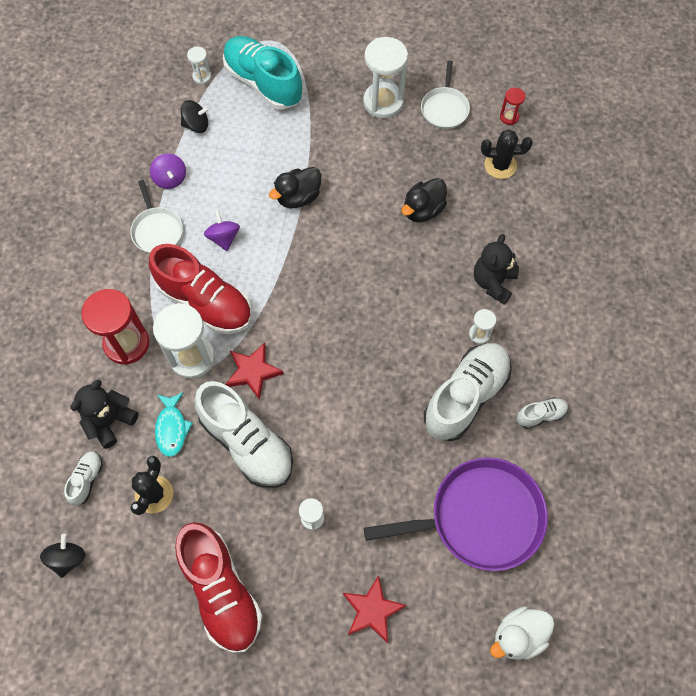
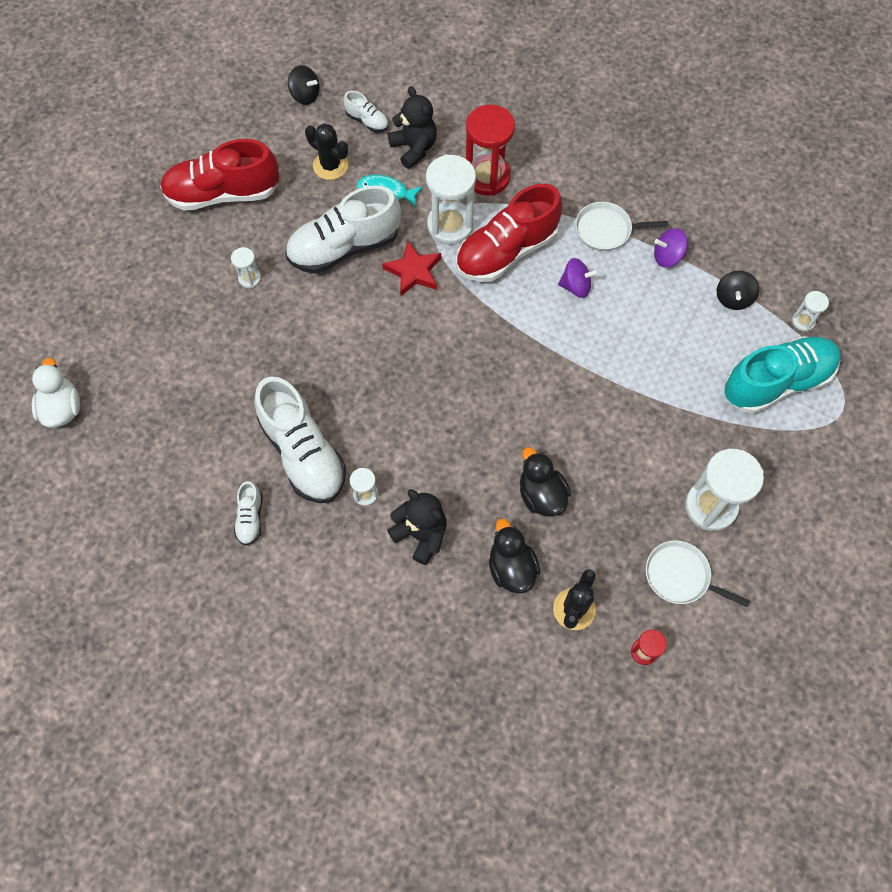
camera: 110 degrees right, 0 degrees up
(298, 197) = (603, 371): black duck -> black duck (511, 568)
(372, 610) = (147, 300): red star -> none
(480, 517) = (179, 418): purple pan -> none

